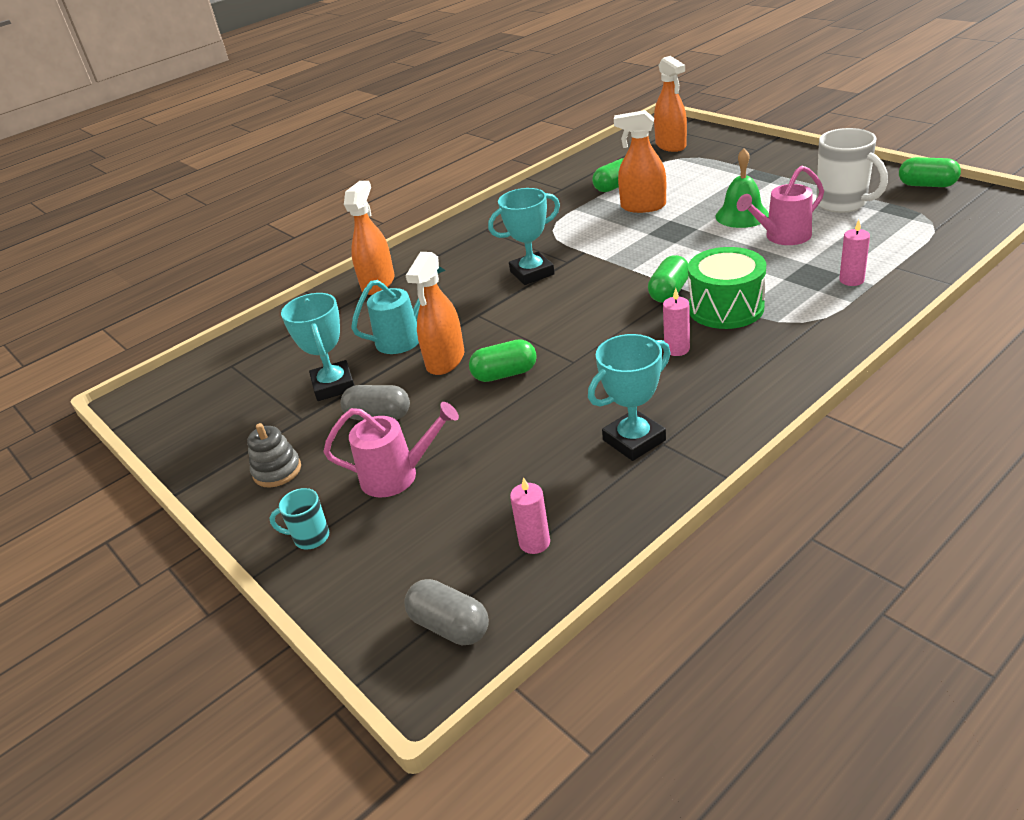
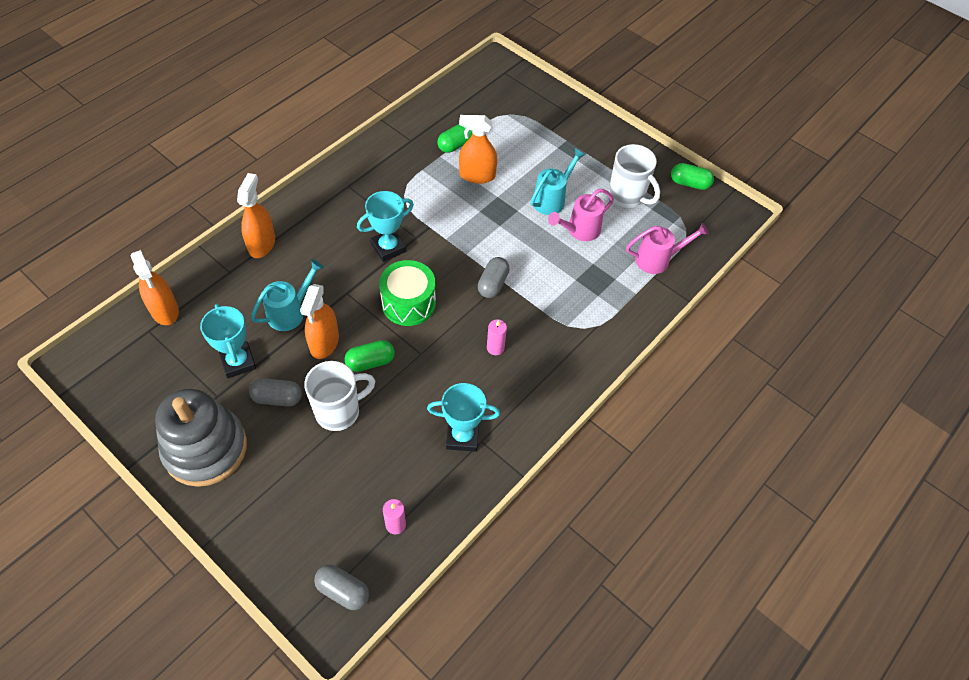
camera: 15 degrees left, 20 degrees up
(277, 471) = (205, 449): grey stacking toy -> grey stacking toy, size x2.31
(310, 537) = (240, 513): turquoise mug -> none
(398, 476) = (298, 459): pink watering can -> pink watering can (658, 259)
(459, 424) = (339, 411): none -> white mug
(634, 440) = (462, 436): turquoise trophy -> turquoise trophy turned 45 degrees clockwise
(669, 292) = (493, 284): green capsule -> grey capsule
(670, 145) = (502, 95): orange spray bottle -> orange spray bottle (164, 310)
(726, 308) = (532, 307): green drum -> green drum (408, 303)
(742, 215) = (552, 199): green bell -> turquoise watering can
(851, 280) = (622, 287): pink candle -> none

